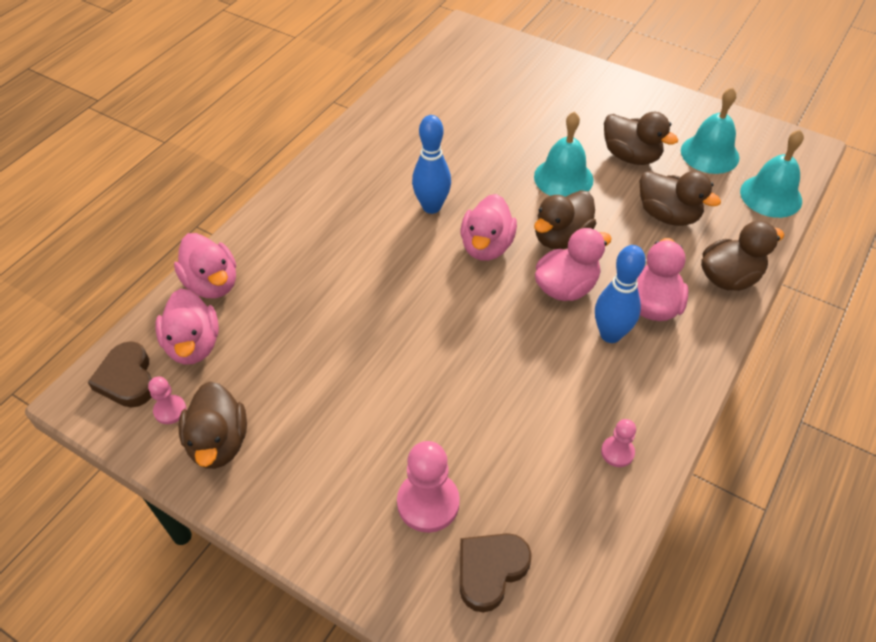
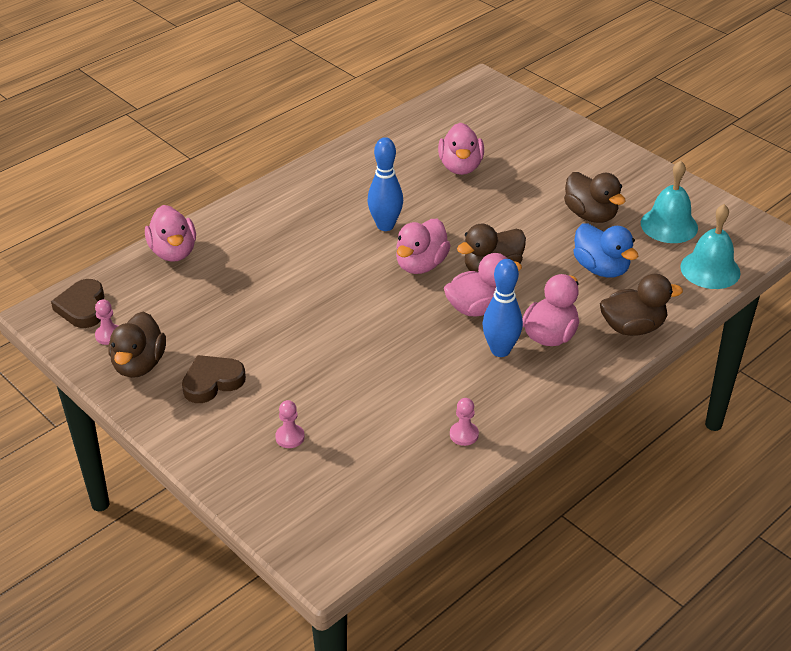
camera: 15 degrees right, 10 degrees down
(193, 345) = (143, 293): pink duck -> pink duck (460, 167)
(428, 503) = (290, 437): pink pawn -> pink pawn, size x0.55
(490, 570) = (320, 491): brown heart -> brown heart (212, 382)
(563, 178) = (517, 222): turquoise bell -> none
(668, 215) = (601, 268): brown duck -> blue duck

